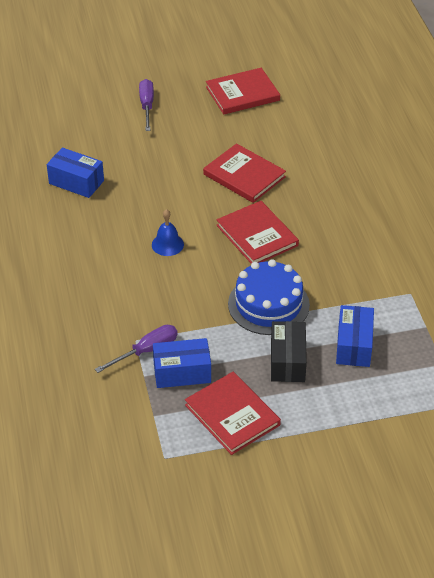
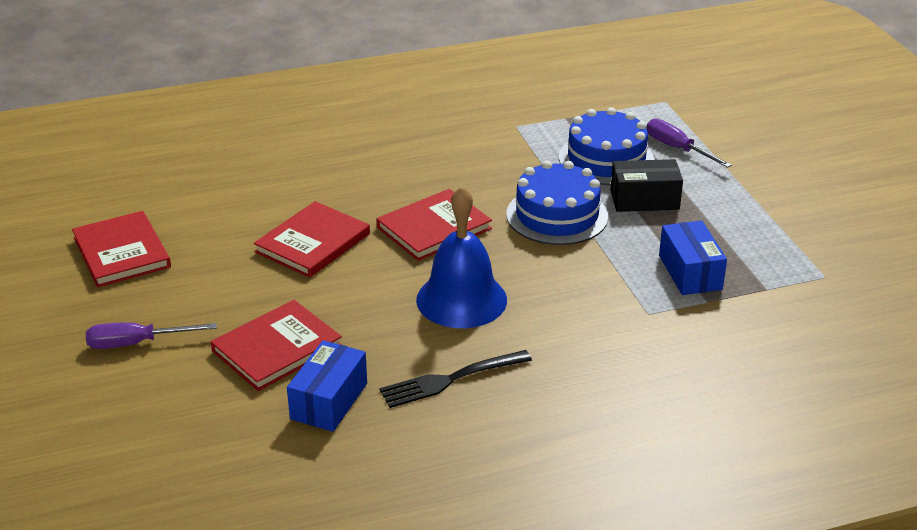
camera: 95 degrees left, 10 degrees down
(84, 234) = (451, 379): none -> black fork
(146, 351) = (664, 302): purple screwdriver -> purple screwdriver (677, 148)
(167, 244) = (461, 299): blue bell -> blue bell, size x1.98
(232, 415) = (740, 233): red book -> red book (277, 348)
(354, 345) = (606, 159): blue box -> blue cake

